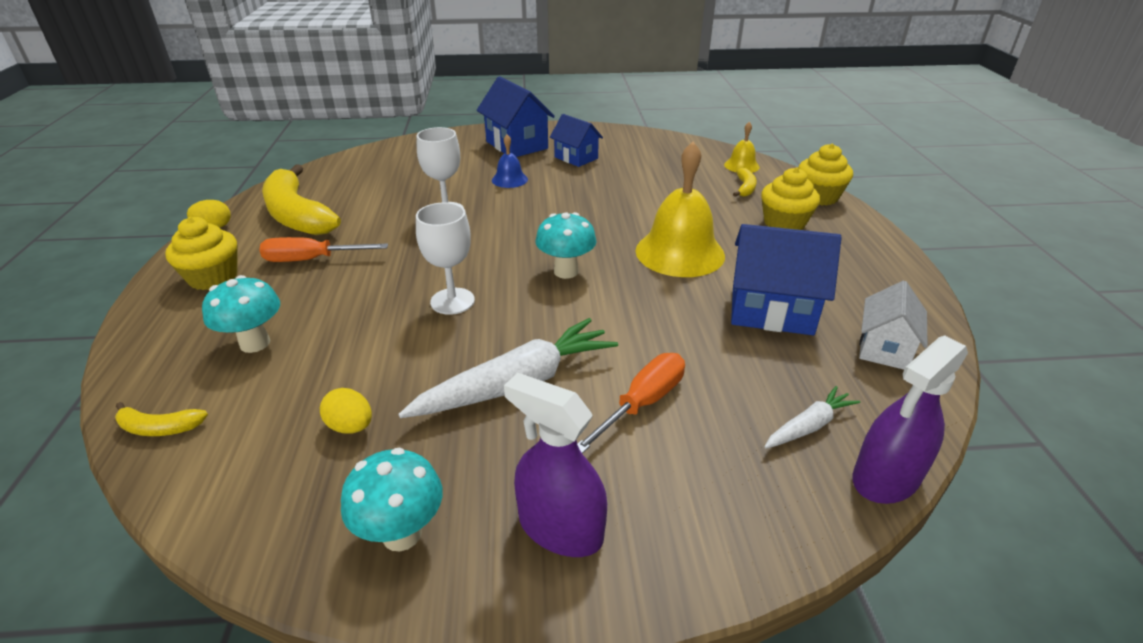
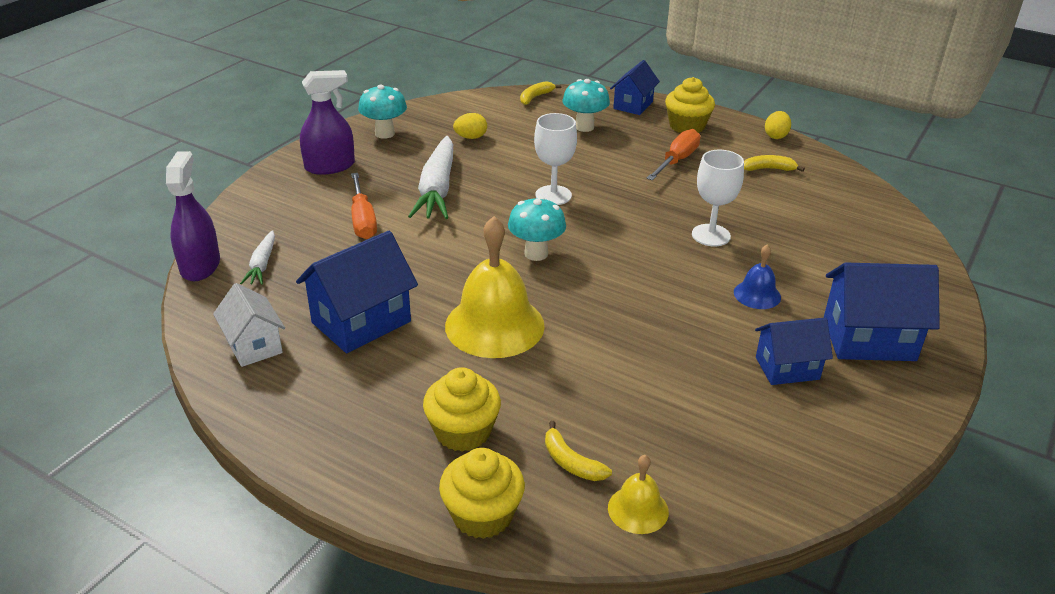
camera: 125 degrees right, 0 degrees up
(159, 331) = (633, 105): none -> blue house
(297, 215) = (768, 169): yellow banana -> yellow banana, size x0.43

